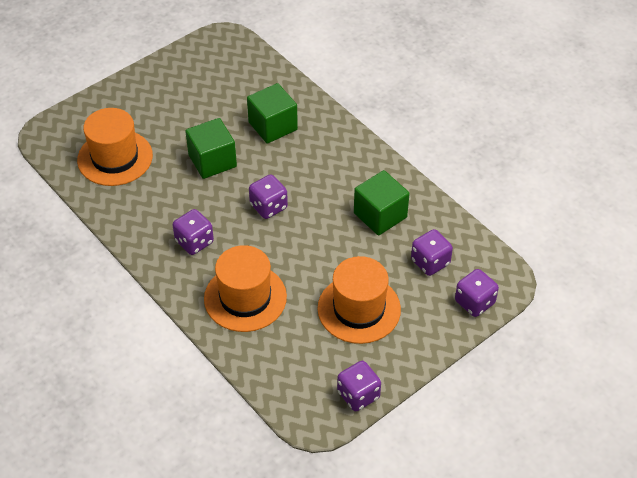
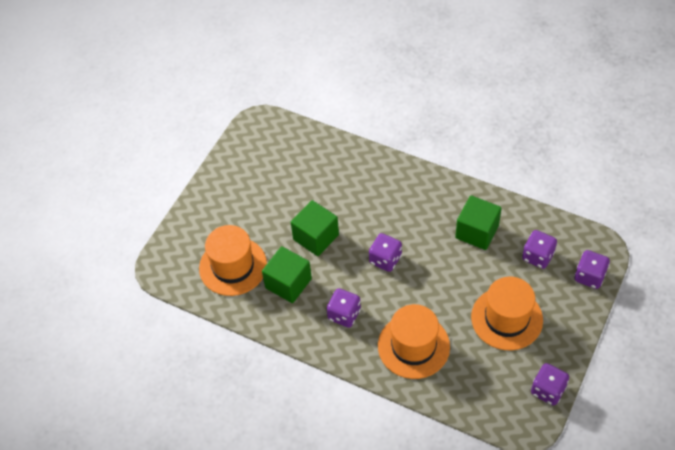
camera: 20 degrees left, 5 degrees up
(273, 126) = (346, 187): green cube -> green cube (288, 283)

